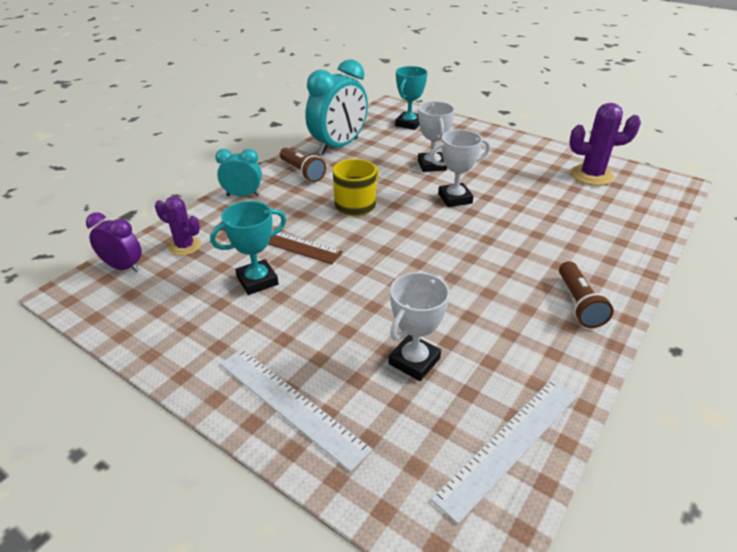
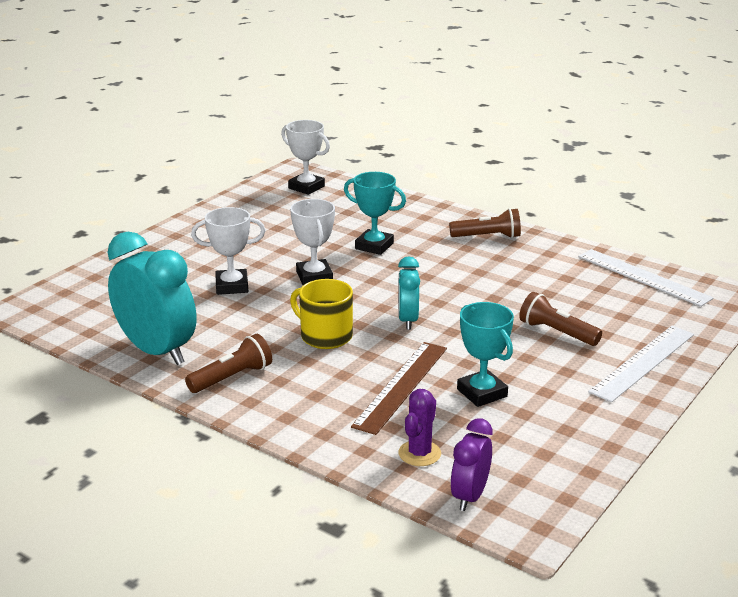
camera: 90 degrees left, 10 degrees down
(243, 195) = (292, 421): turquoise clock -> turquoise clock (407, 320)
(359, 339) = (556, 332): none -> brown flashlight
(409, 124) = (99, 297): turquoise trophy -> turquoise trophy (374, 246)
(414, 361) = (575, 308): white trophy -> white trophy (306, 187)
(591, 175) = (273, 204): purple cactus -> none

